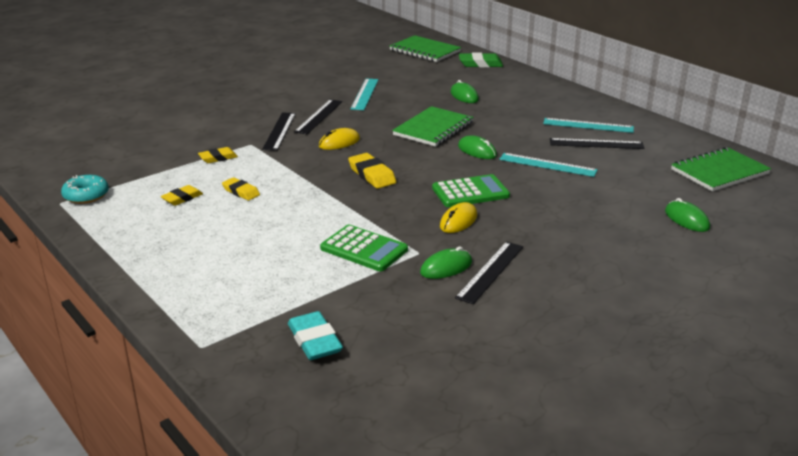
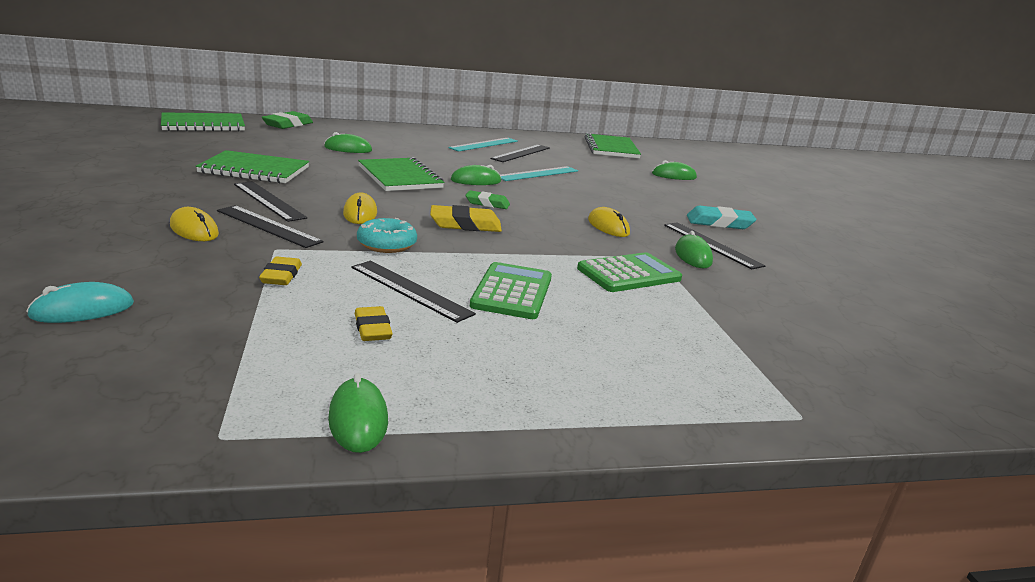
camera: 65 degrees left, 5 degrees down
(86, 196) = (235, 403): turquoise donut -> turquoise donut (387, 244)
(93, 223) = (358, 419): none -> green mouse
(134, 139) = (82, 310): none -> turquoise mouse
(241, 192) = (410, 290): yellow eraser -> black ruler
(248, 120) = (194, 230): none -> yellow mouse
(314, 341) = (808, 348): turquoise eraser -> turquoise eraser (719, 223)
(364, 94) = (254, 170): turquoise ruler -> green notebook
(430, 169) = (487, 203): none -> green eraser
(470, 192) = (556, 207): green calculator -> green calculator (512, 292)

